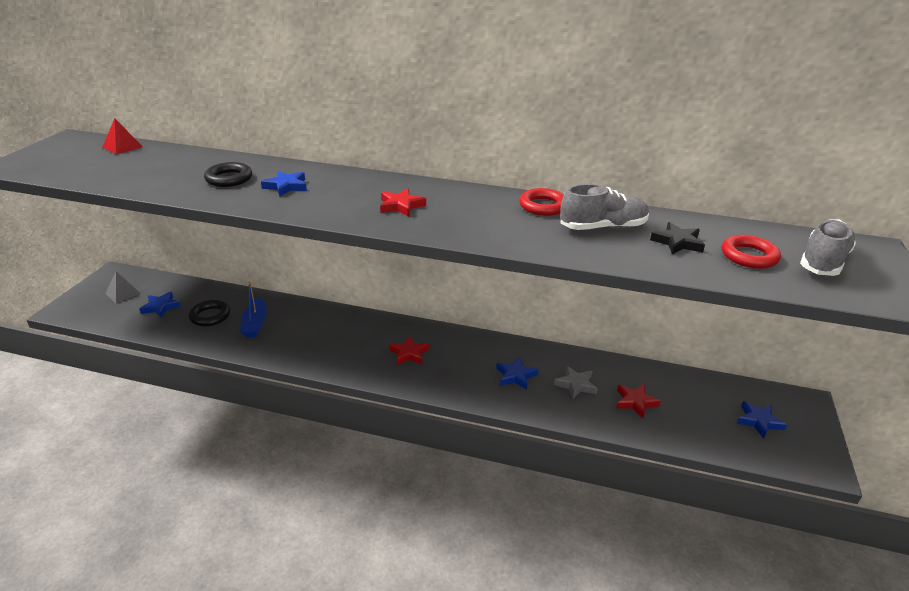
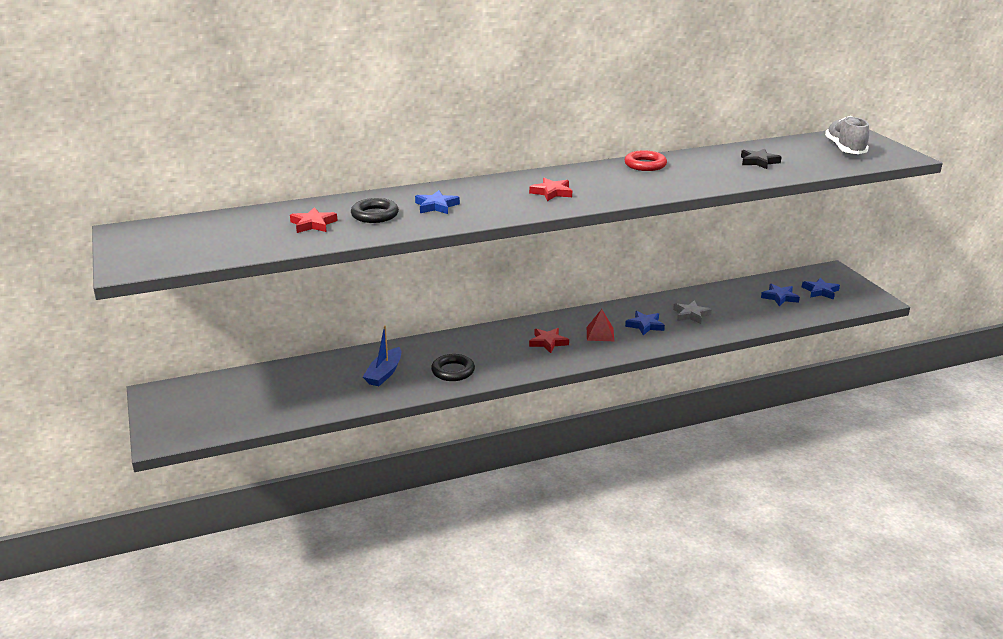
camera: 35 degrees left, 5 degrees down
(122, 147) = (204, 222): red pyramid -> red pyramid (600, 334)
(123, 293) = (202, 403): grey pyramid -> none
(161, 307) = (266, 397): blue star -> blue star (780, 297)
(210, 316) = (330, 384): black ring -> black ring (453, 371)
(255, 324) = (384, 373): blue boat -> blue boat turned 60 degrees clockwise
(603, 228) = (704, 166): grey shoe -> none
(635, 402) = (740, 309): red star -> red star (313, 224)
(749, 256) = (806, 157): red ring -> none

